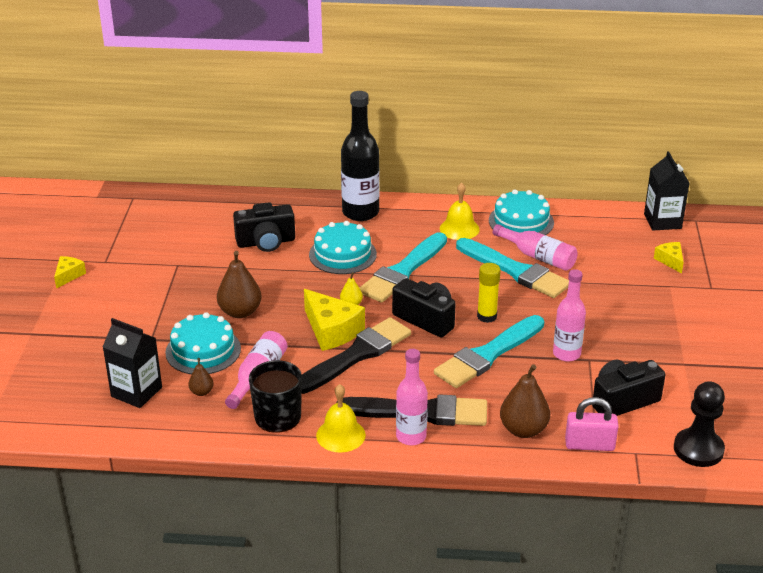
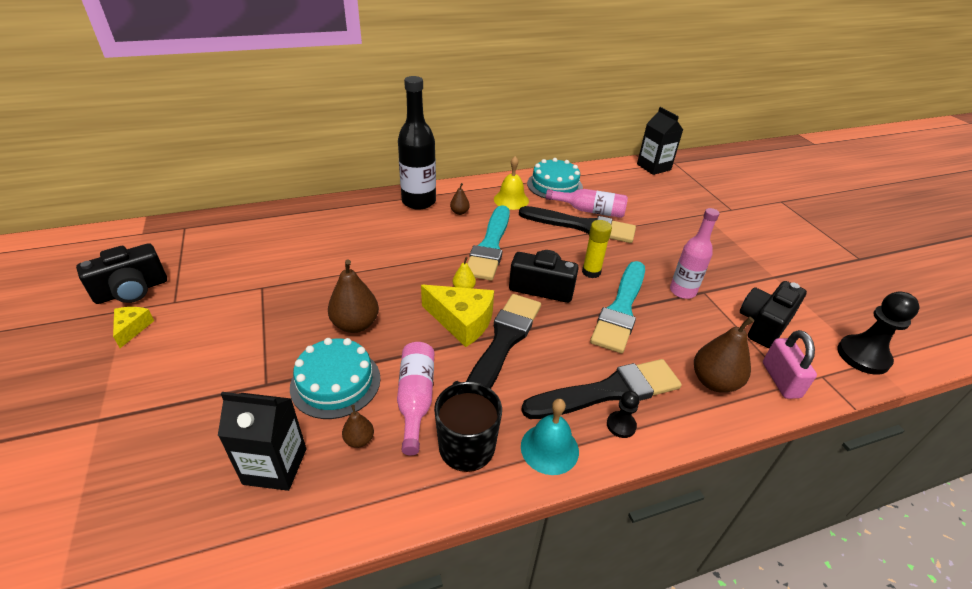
camera: 25 degrees left, 5 degrees up
(266, 242) = (345, 245): black camera -> black camera (132, 290)
(340, 435) = (549, 448): yellow bell -> turquoise bell
(342, 254) = (425, 242): turquoise cake -> none
(395, 231) = (459, 212): none -> brown pear
(411, 436) = (621, 425): pink bottle -> black pawn
(515, 271) = (582, 226): turquoise brush -> black brush
(589, 445) = (780, 380): pink padlock -> pink padlock turned 75 degrees counterclockwise
(670, 261) = (685, 195): yellow cheese -> none

